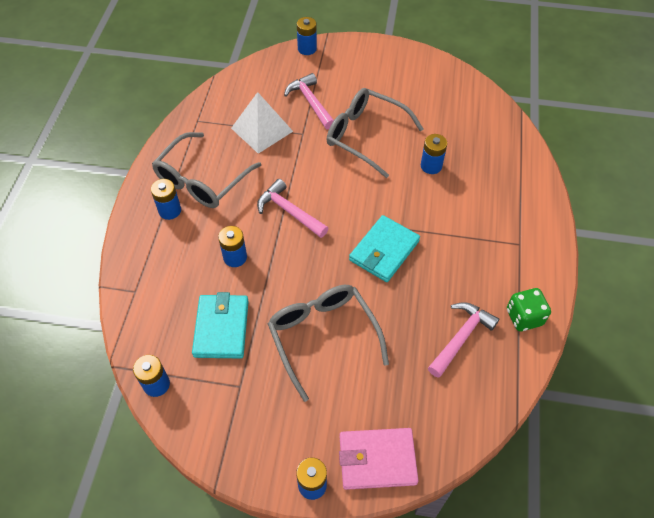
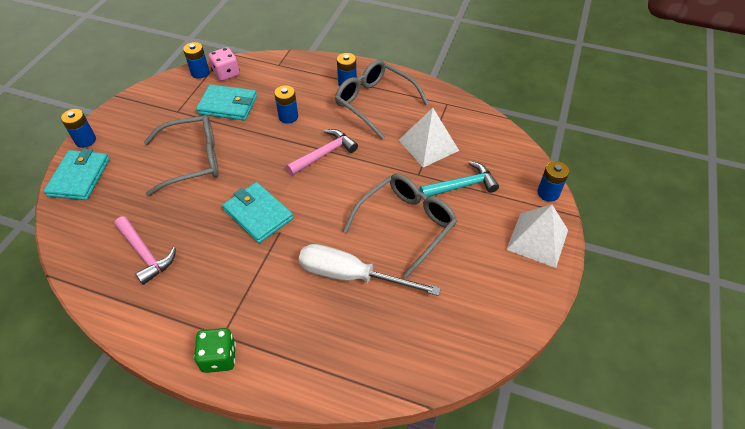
camera: 100 degrees right, 5 degrees down
(157, 349) = (226, 73): none -> pink dice
(310, 102) = (462, 186): pink hammer -> turquoise hammer
(358, 55) = (537, 239): none -> white pyramid
(377, 460) = (79, 177): pink wallet -> turquoise wallet
(431, 166) = (351, 276): blue battery -> white screwdriver
(524, 317) = (139, 312): green dice -> green dice (219, 357)

